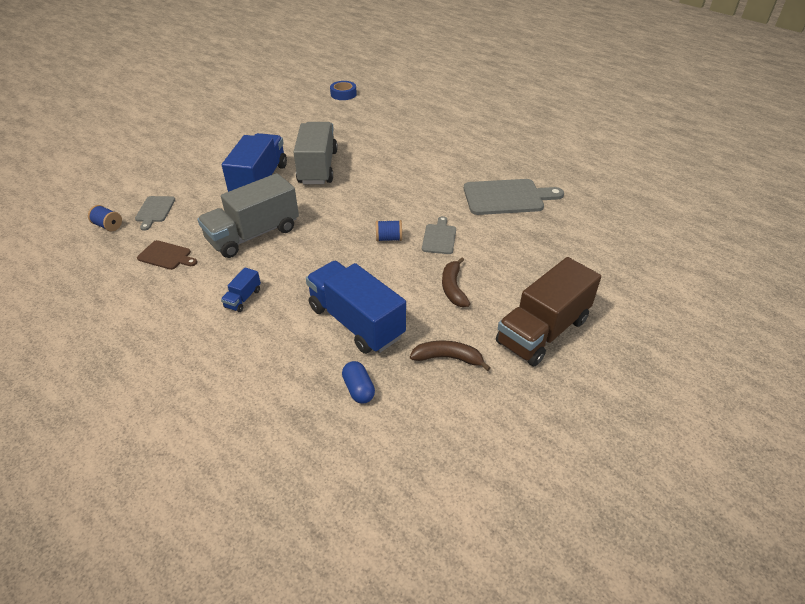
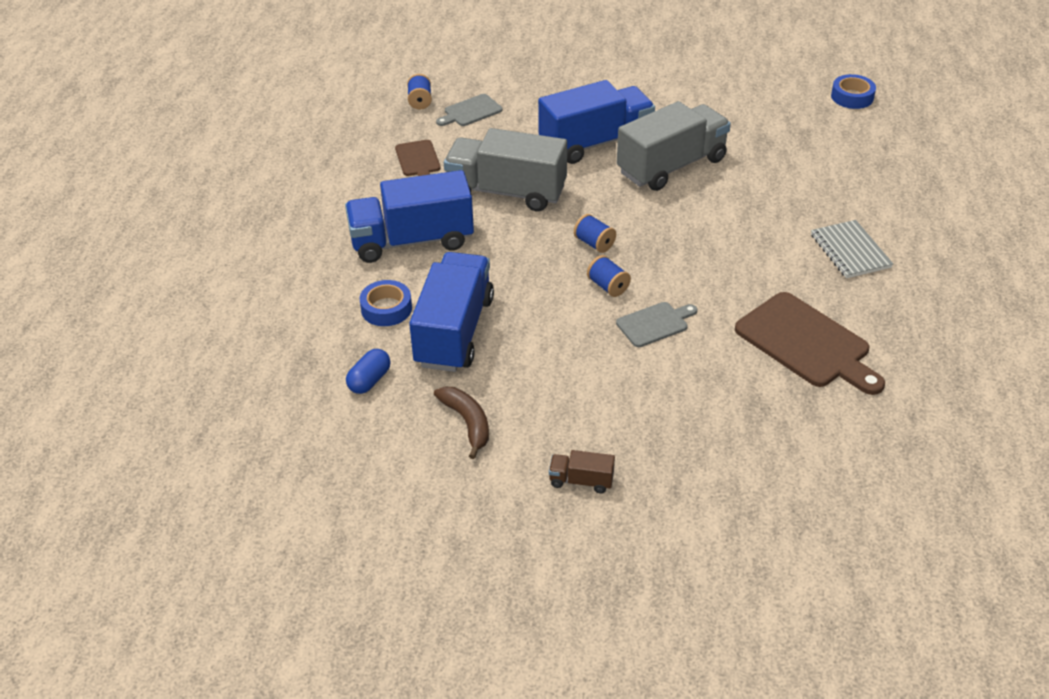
camera: 55 degrees right, 0 degrees up
(243, 298) = (412, 241): blue truck -> blue truck, size x2.35
(295, 344) = (386, 309): none -> blue tape
(346, 225) = (594, 243): none -> blue spool
(453, 288) = (578, 376): brown banana -> none
(454, 151) = (850, 251): none -> grey notebook
(507, 197) = (806, 343): grey cutting board -> brown cutting board
(542, 331) = (581, 481): brown truck -> brown truck, size x0.43

